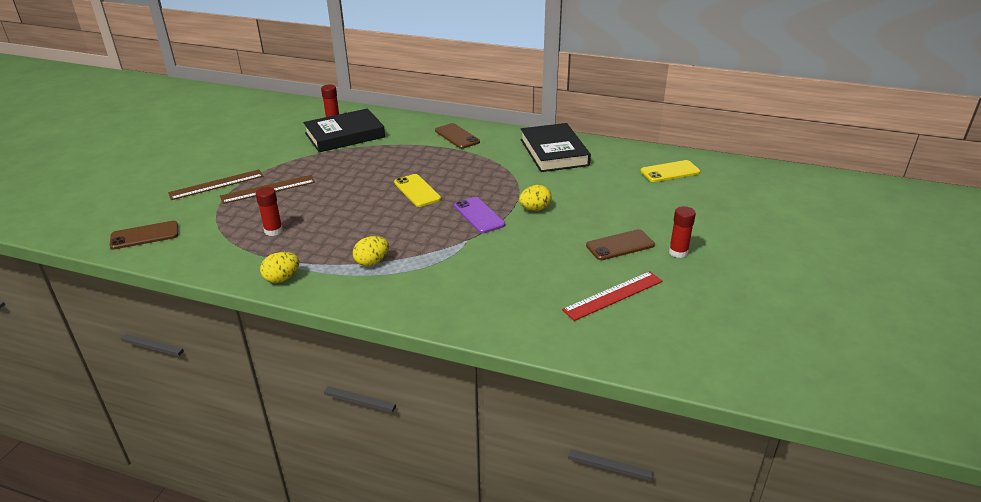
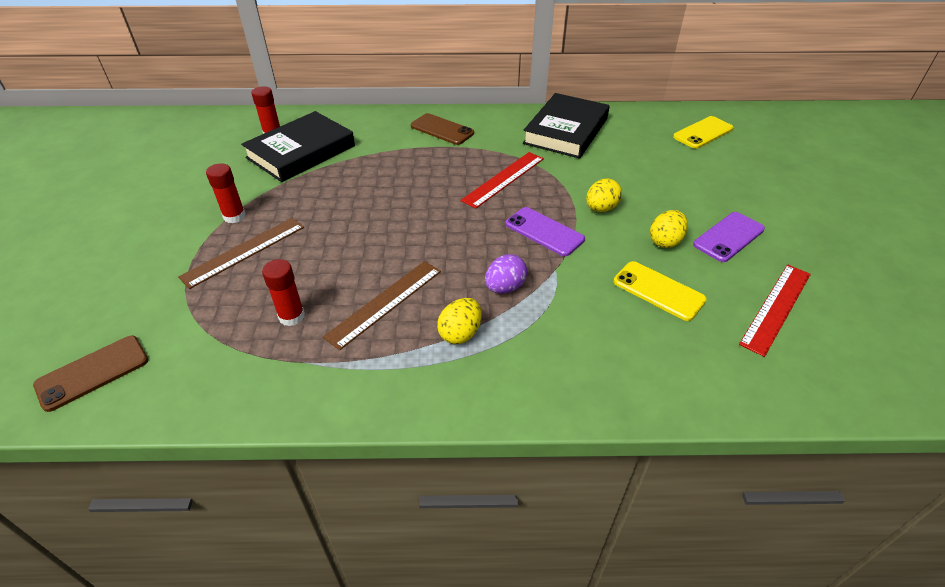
camera: 20 degrees left, 10 degrees up
(216, 184) = (163, 260): brown ruler -> brown ruler (385, 303)
(282, 278) = (352, 394): yellow egg -> yellow egg (665, 241)
(417, 191) = (445, 213): yellow phone -> yellow phone (658, 291)
(422, 243) = (505, 287): none -> purple egg
(477, 177) = (504, 179): none -> red ruler
(554, 152) = (566, 131): black book -> black book turned 60 degrees clockwise
(620, 245) = (728, 237): brown phone -> purple phone
(678, 252) = (793, 232): red glue stick -> red glue stick (234, 216)

